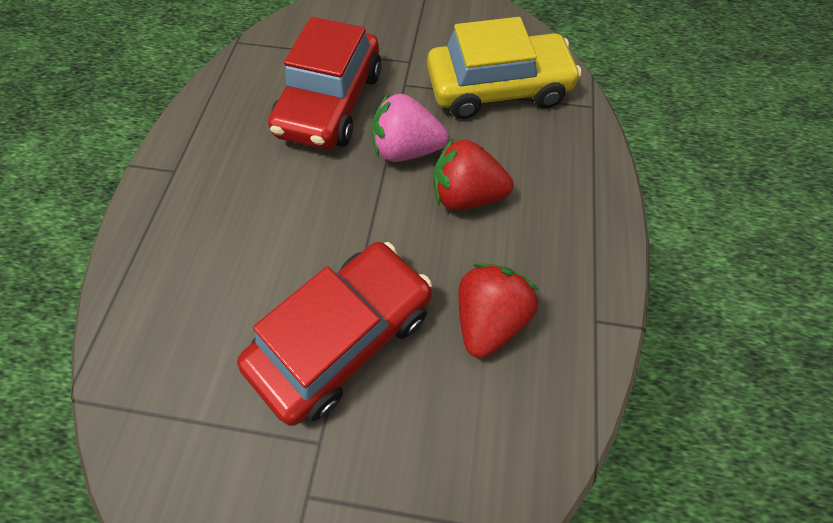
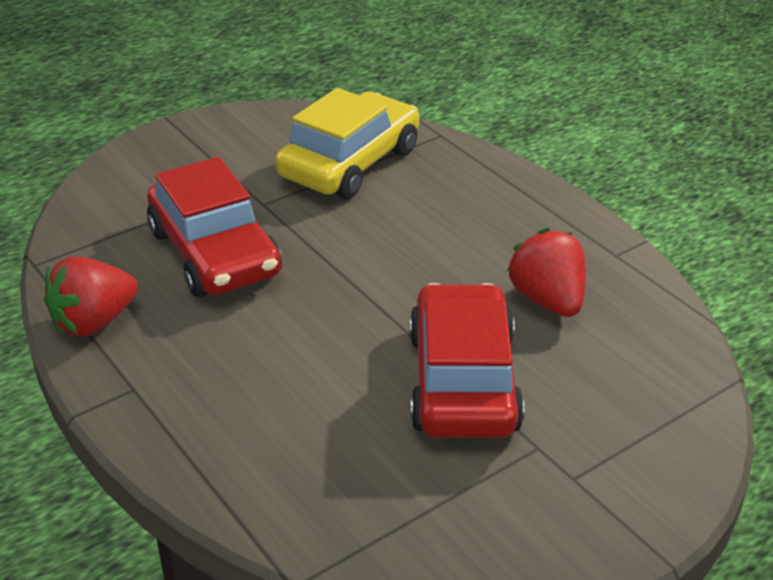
camera: 45 degrees left, 25 degrees down
(406, 150) = (335, 244): pink strawberry -> none
(466, 195) = (426, 243): red strawberry -> red strawberry (94, 322)

